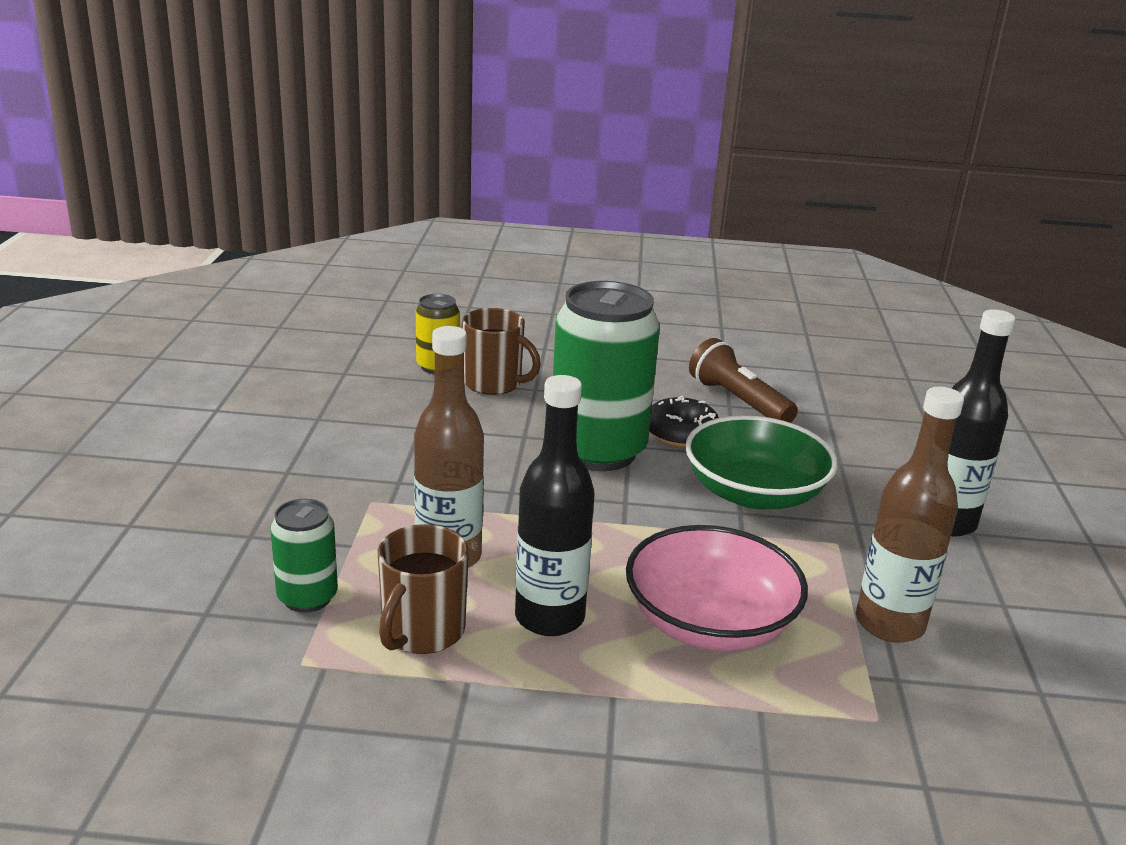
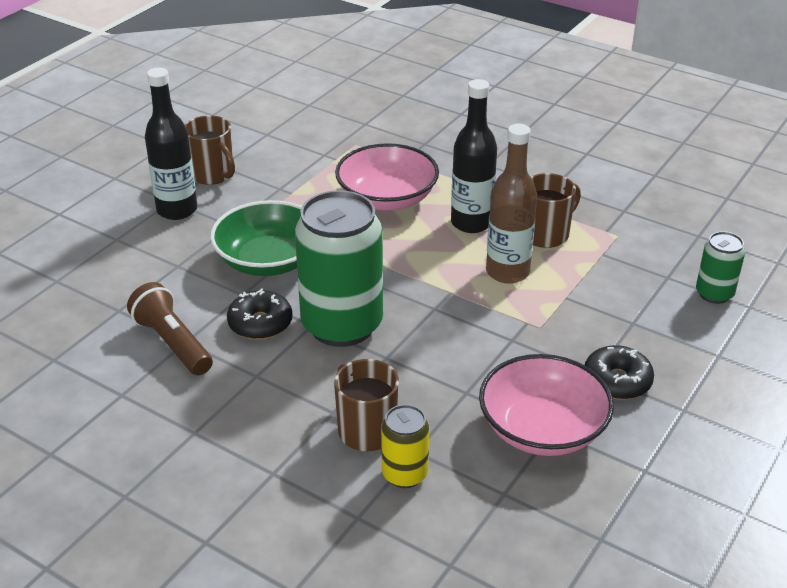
camera: 150 degrees left, 10 degrees up
(258, 470) = (617, 381): none -> black donut
(307, 597) = (605, 270): green can -> green can (714, 294)
(328, 416) = (542, 429): none -> pink bowl
(738, 401) = (173, 343): brown flashlight -> brown flashlight turned 150 degrees clockwise
(889, 624) = (294, 174): brown bottle -> none
(990, 586) = (213, 174): none -> brown mug

